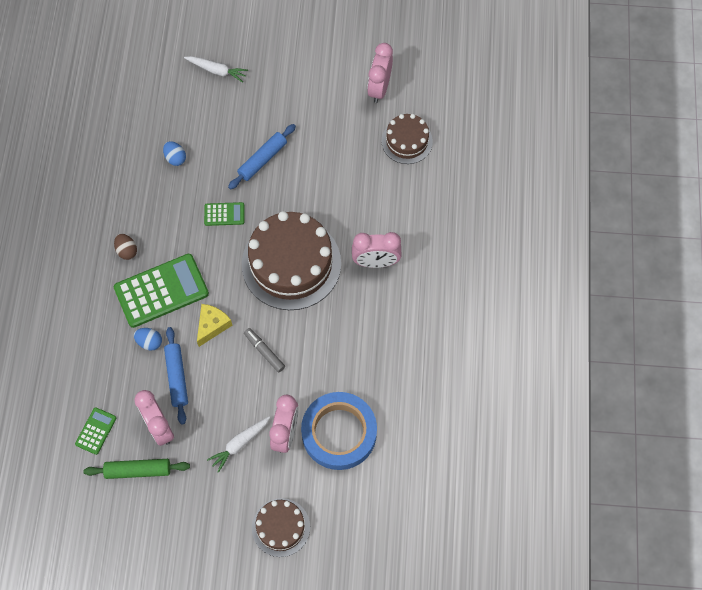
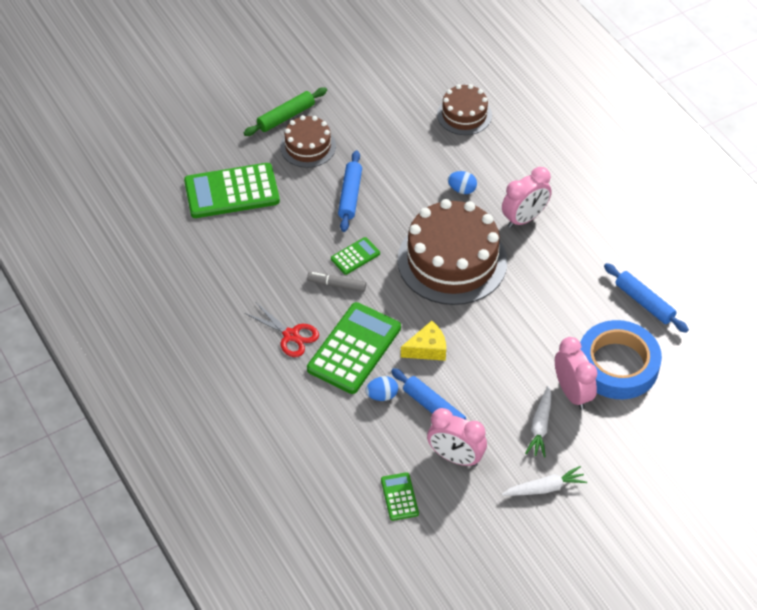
camera: 35 degrees left, 15 degrees down
(127, 251) = (291, 335): brown egg -> red scissors
(138, 470) = (469, 504): green rolling pin -> green rolling pin (286, 117)
(175, 158) = (267, 237): blue egg -> blue egg (462, 189)
(181, 103) = (232, 191): none -> green calculator
(212, 325) = (427, 349): yellow cheese -> yellow cheese turned 75 degrees clockwise
(217, 71) = (242, 149): white carrot -> white carrot (545, 488)
(264, 351) = (493, 341): grey marker -> grey marker (336, 285)
(281, 527) = (638, 468): brown cake -> brown cake (308, 146)
(379, 88) = (402, 88): pink clock -> none
(405, 394) = (644, 302): none -> blue rolling pin

